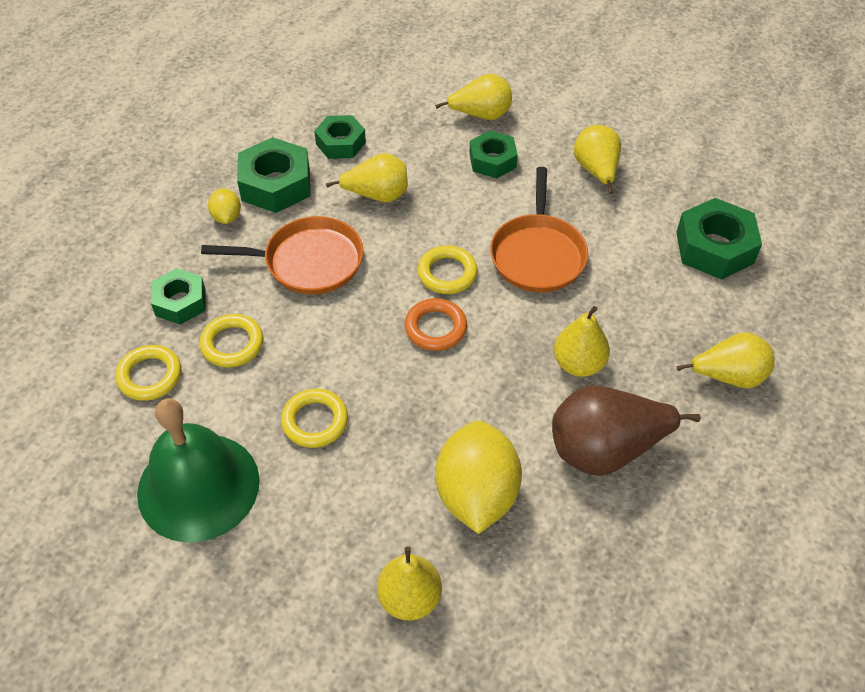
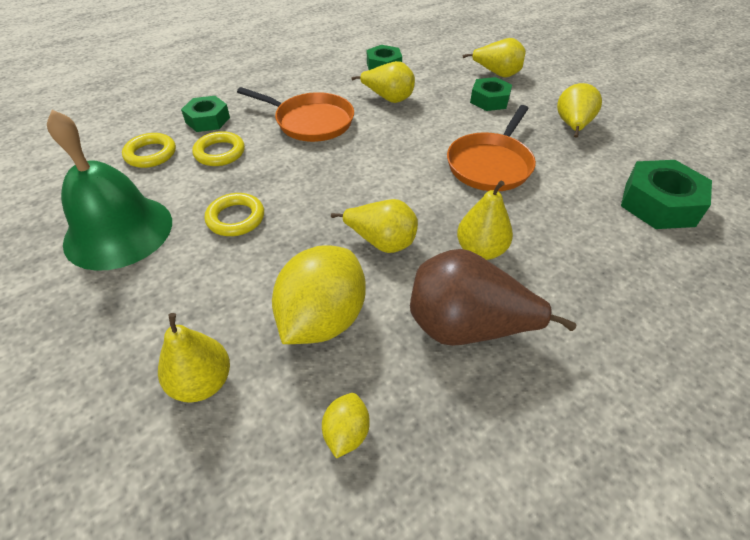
camera: 25 degrees right, 5 degrees down
(227, 217) = (277, 84): yellow lemon -> yellow lemon (346, 433)
(276, 184) = (323, 76): green nut -> none
(435, 328) = (374, 187): orange ring -> none
(447, 273) = (408, 156): yellow ring -> none
(728, 376) = (628, 309): yellow pear -> yellow pear (381, 242)

